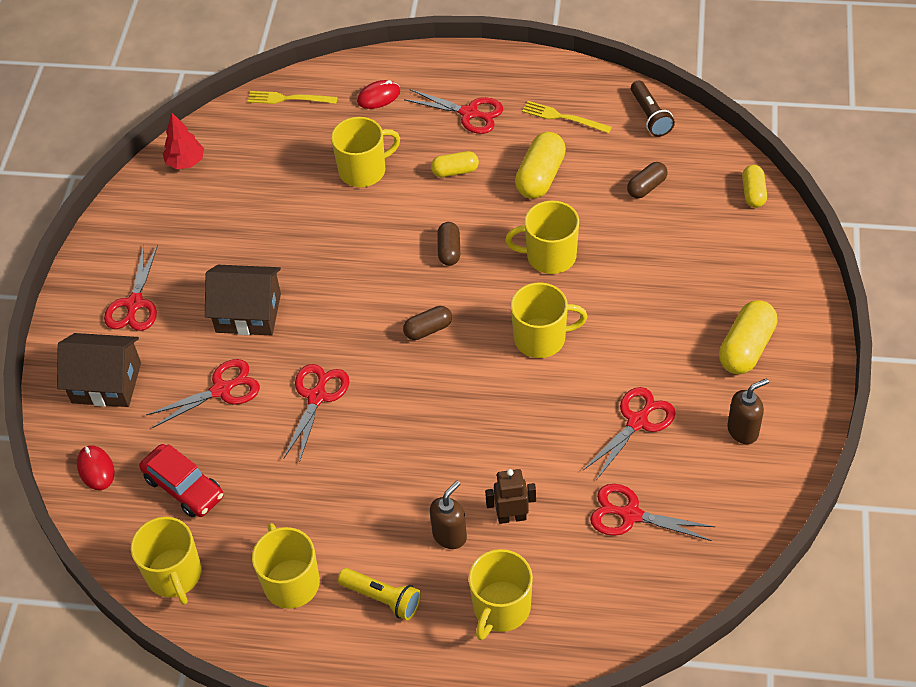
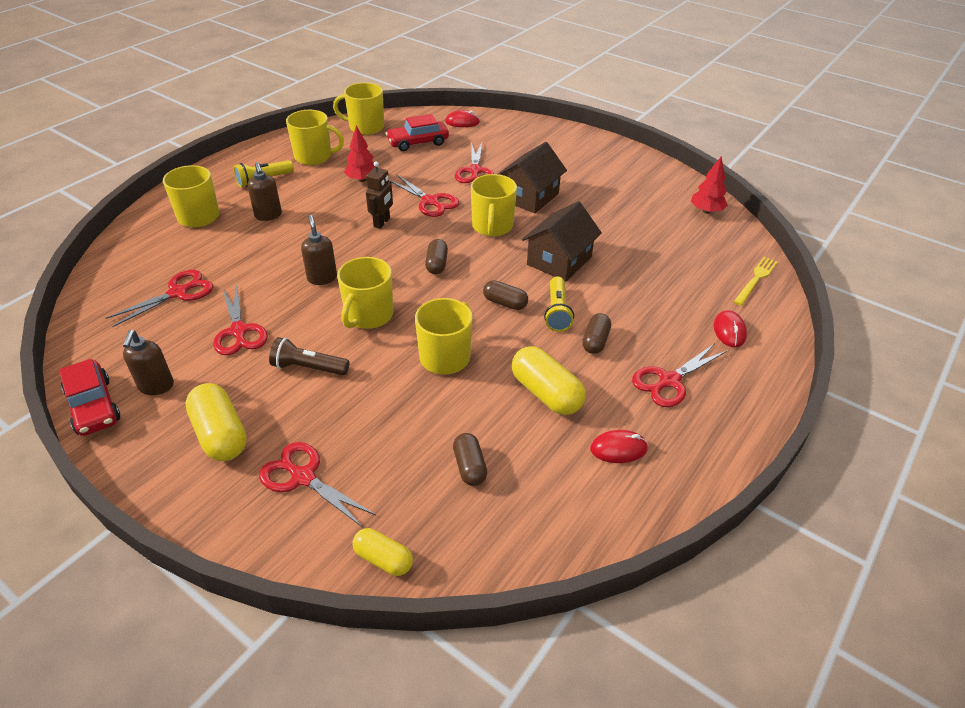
camera: 115 degrees right, 10 degrees down
(106, 383) = (522, 138): brown house -> brown house (559, 260)
(134, 304) = (578, 160): red scissors -> red scissors (303, 477)
(313, 491) = (362, 179): none -> red tree
(363, 170) = (635, 290): yellow mug -> yellow mug (492, 226)
(435, 210) = (557, 312): none -> yellow flashlight
(455, 171) = (595, 341): yellow capsule -> brown capsule
(511, 517) = (247, 243): brown robot -> brown robot (382, 222)
(517, 409) = (322, 278): none -> brown soap dispenser
(563, 117) = (618, 449): yellow fork -> red mouse
(650, 116) = (571, 527): brown flashlight -> brown flashlight (308, 367)
(797, 457) = (93, 406): none -> red car

